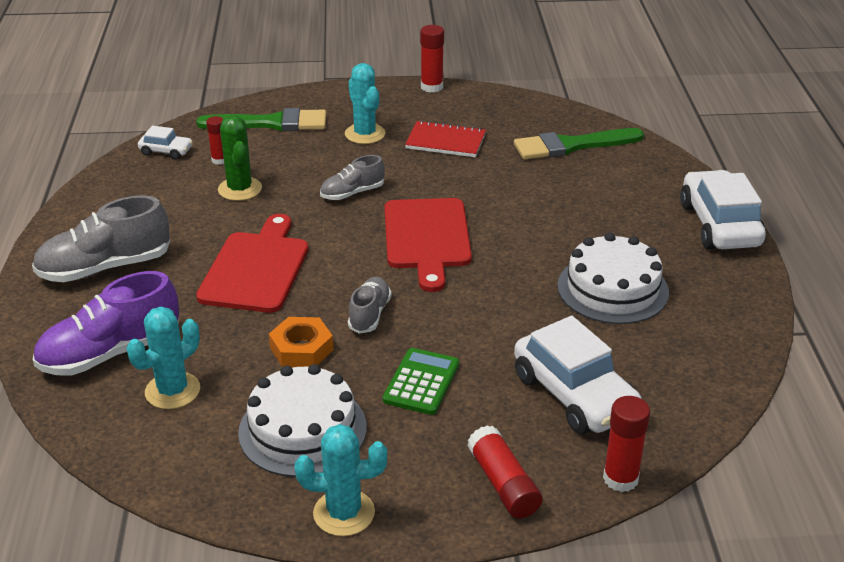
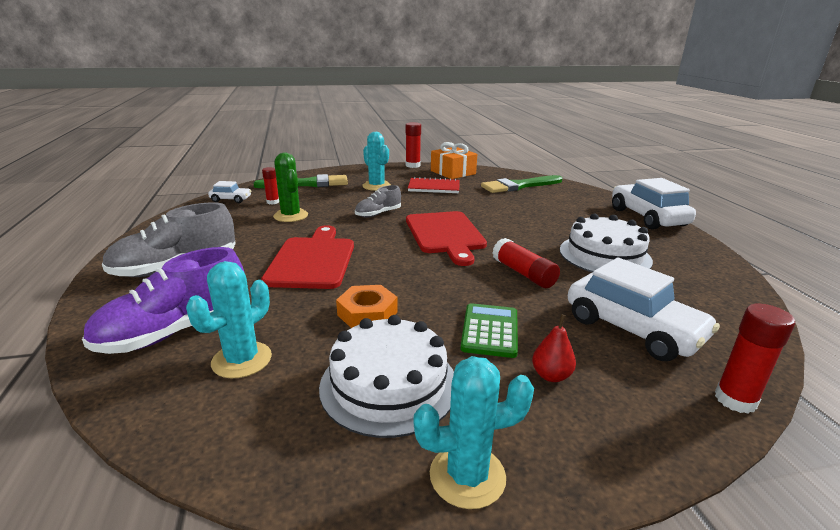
camera: 10 degrees left, 10 degrees down
(369, 314) = (420, 284): grey shoe -> none
(458, 437) = (551, 375): none -> red pear
(486, 107) = (453, 172): none -> orange gift
(503, 484) = (625, 418): red glue stick -> red glue stick (523, 273)

